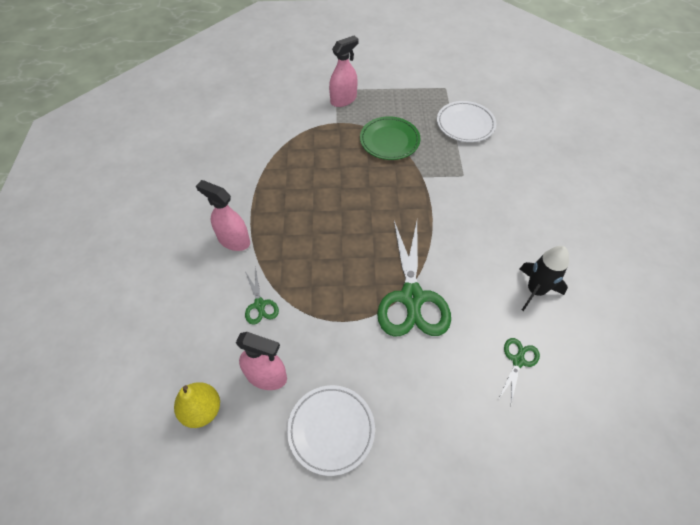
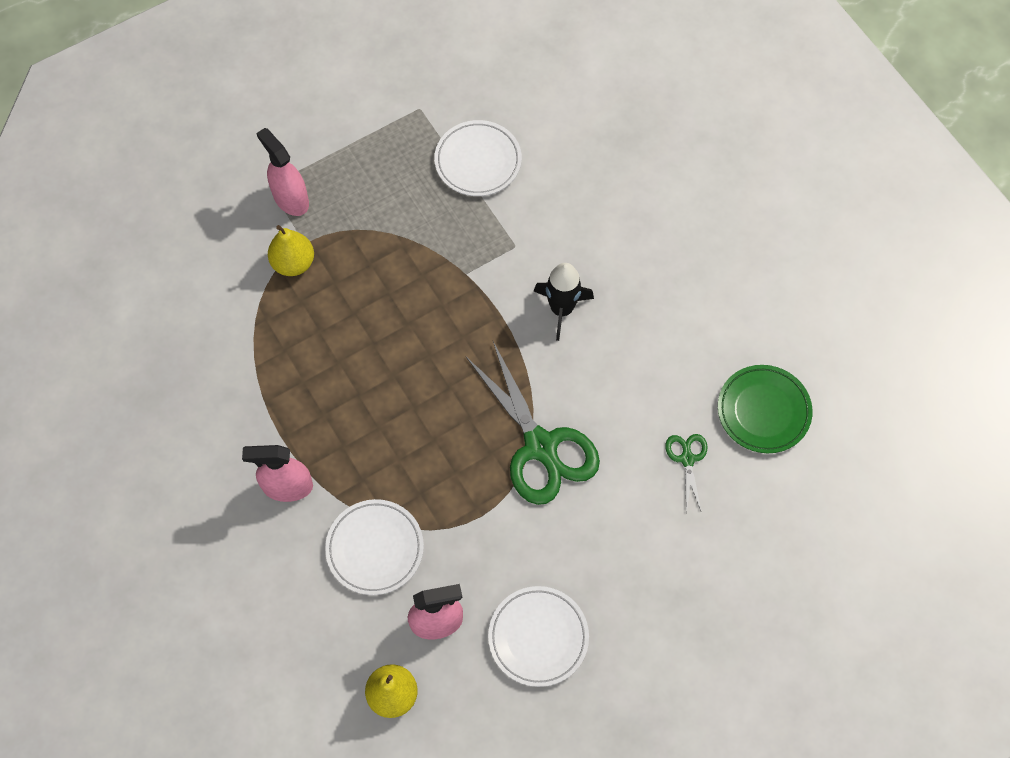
camera: 30 degrees left, 10 degrees up
(259, 304) = (375, 548): green scissors -> white plate
(323, 129) = (293, 263): none -> yellow pear
(343, 100) = (291, 199): pink spray bottle -> pink spray bottle turned 60 degrees counterclockwise
(389, 141) = (393, 238): green plate -> green plate (763, 411)
(535, 290) = (669, 365): black rocket -> black rocket (561, 309)

